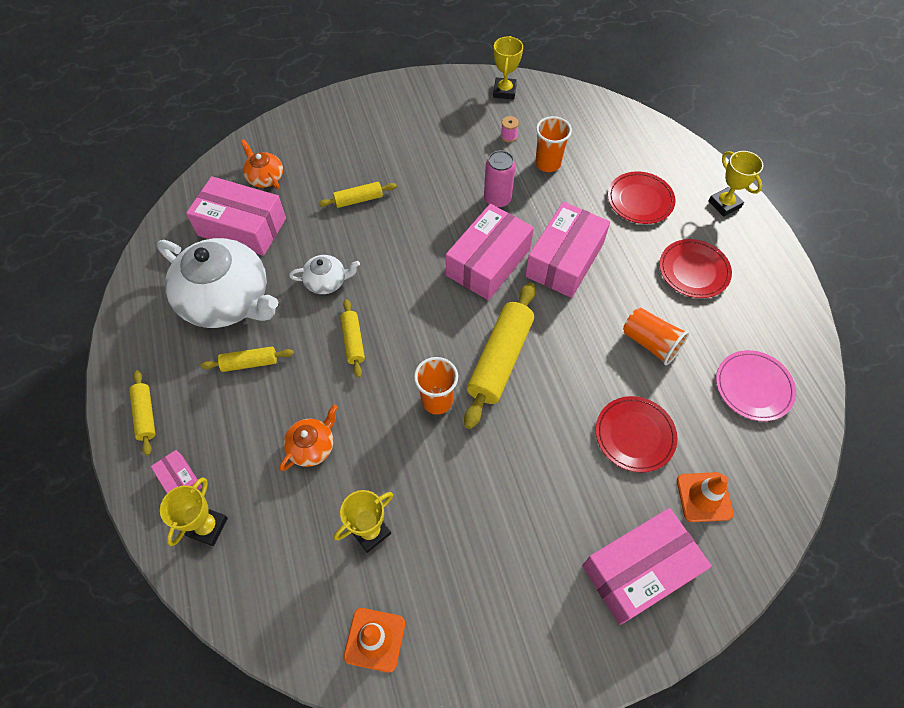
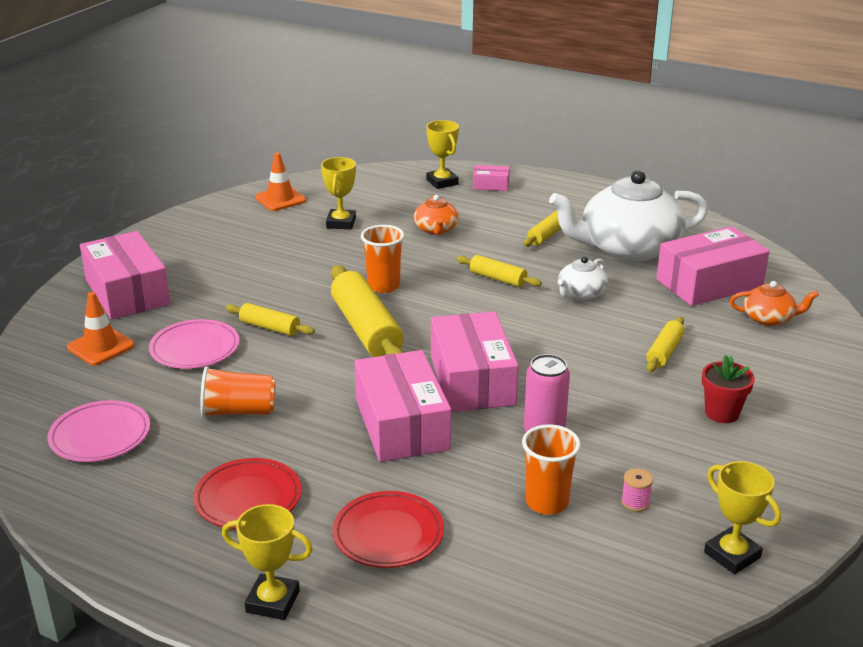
camera: 135 degrees right, 30 degrees down
(146, 415) = (562, 190): yellow rolling pin -> yellow rolling pin (270, 327)
(397, 146) = (722, 413): none -> red flower pot
(634, 435) = (195, 348): red plate -> pink plate
(639, 570) = (127, 292): pink box -> pink box turned 45 degrees counterclockwise

